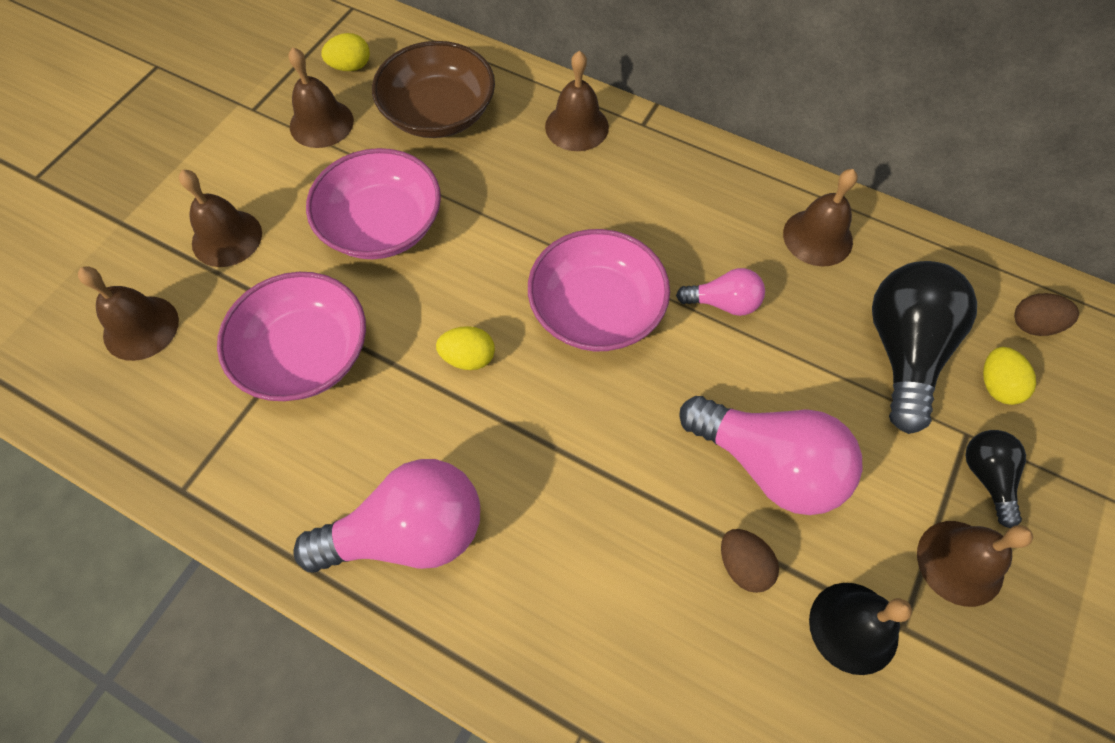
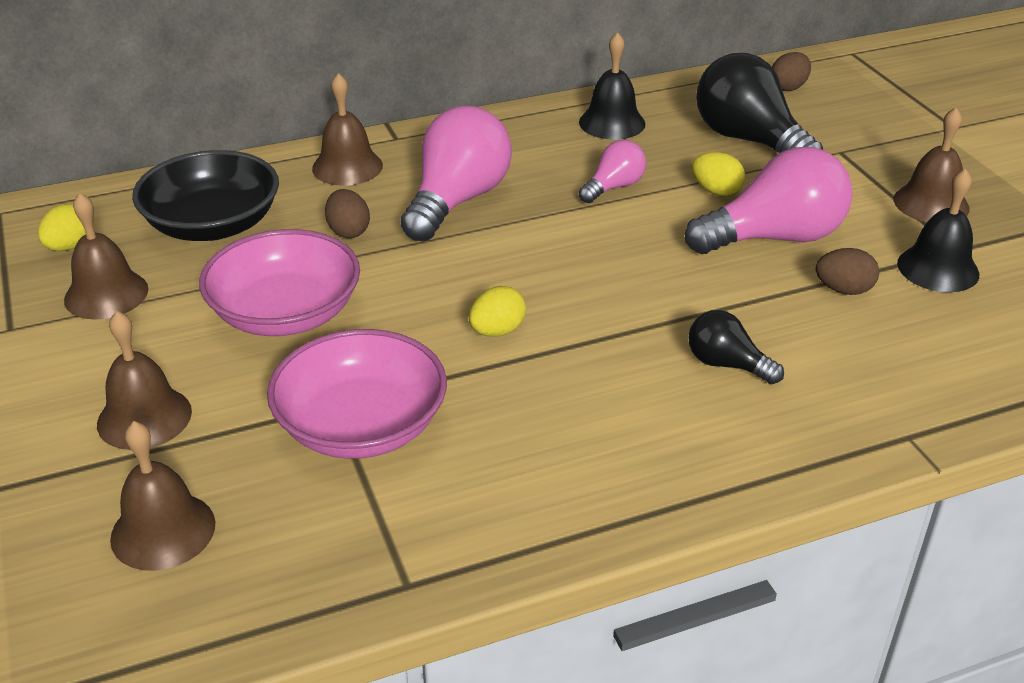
camera: 50 degrees left, 25 degrees down
(408, 533) = (630, 448): pink light bulb -> pink light bulb (457, 201)
(438, 113) = (213, 225): brown bowl -> black bowl
(501, 187) = (348, 231): none -> brown egg
(596, 310) = (540, 245): pink bowl -> none
(817, 237) = (612, 123): brown bell -> black bell
(986, 477) = (879, 161): black light bulb -> black light bulb (727, 364)
(996, 385) = (817, 123): yellow egg -> yellow egg (716, 191)

